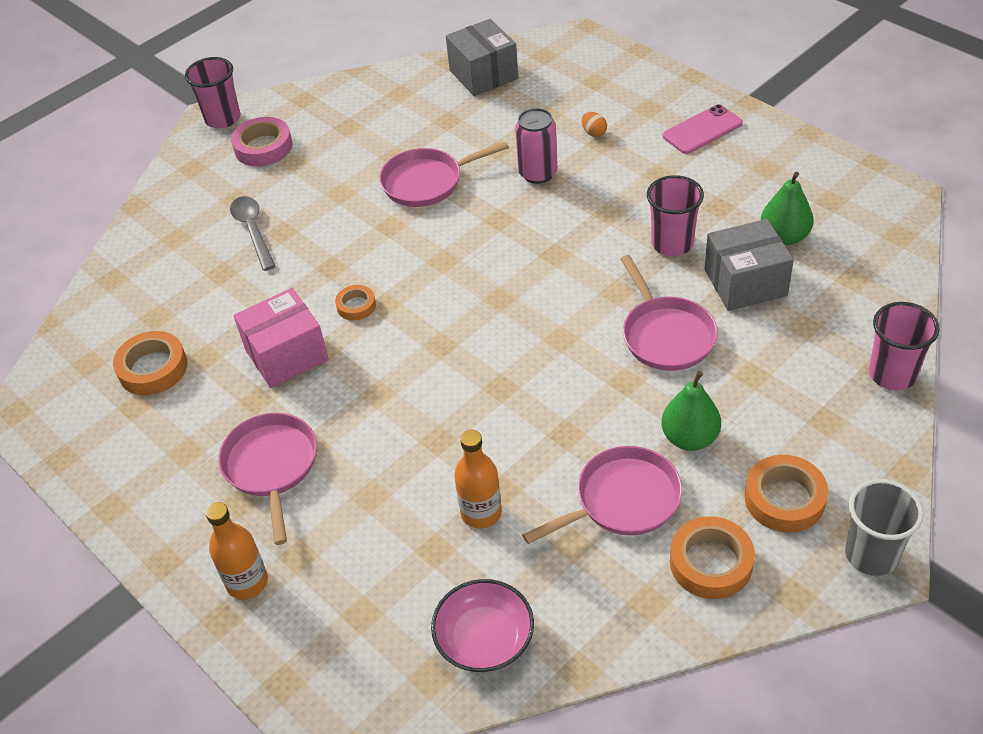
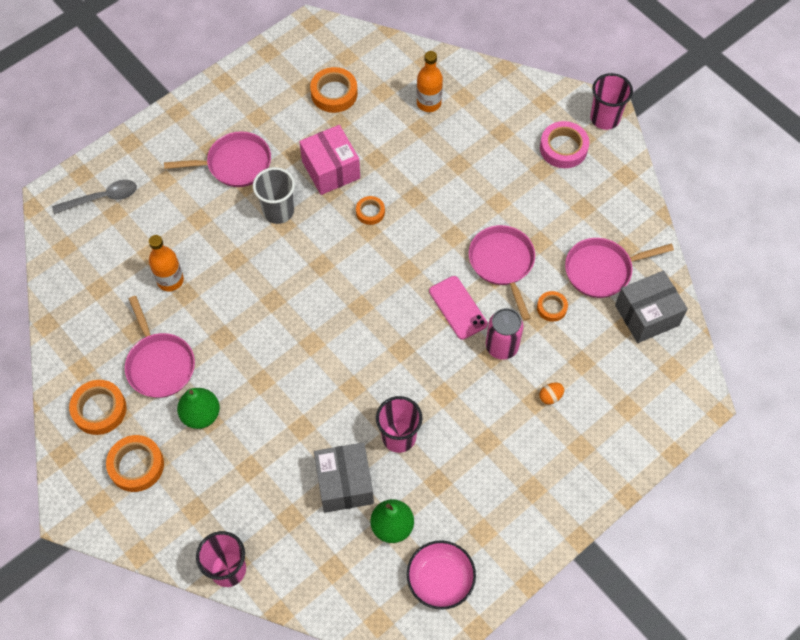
camera: 90 degrees right, 15 degrees up
(247, 582) = (151, 154): orange bottle -> orange bottle (429, 103)
(253, 231) = (463, 145): grey spoon -> grey spoon (102, 198)
(482, 140) = (551, 308): none -> orange tape
(484, 639) = (80, 276): pink bowl -> pink bowl (440, 579)
(666, 335) = (300, 415): pink pan -> pink pan (602, 270)
(702, 130) = (543, 488): pink phone -> pink phone (458, 307)
(871, 555) = (80, 509): grey cup -> grey cup (278, 211)

